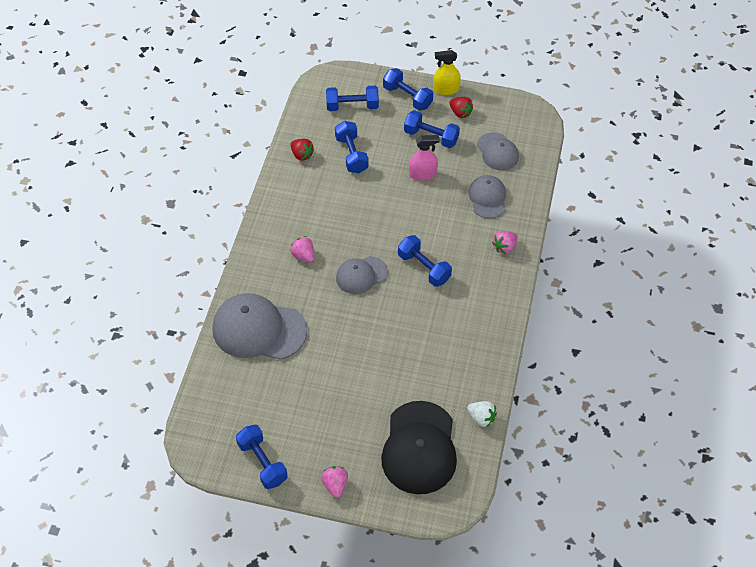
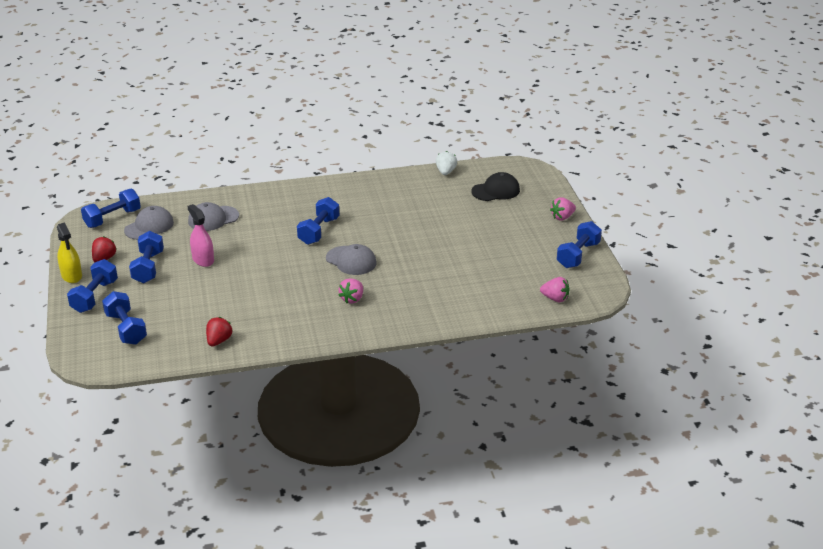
camera: 115 degrees left, 20 degrees down
(259, 329) = (455, 298): grey cap -> none
(351, 154) = (200, 309): blue dumbbell -> blue dumbbell (112, 218)
(419, 448) = (496, 191): black cap -> black cap, size x0.58
(504, 247) = (267, 198): pink strawberry -> pink strawberry (555, 298)

